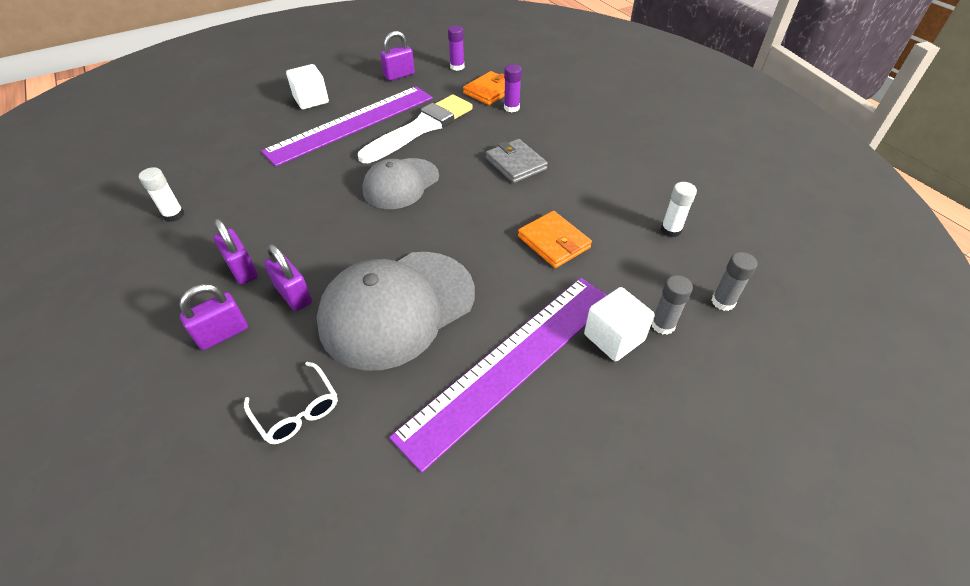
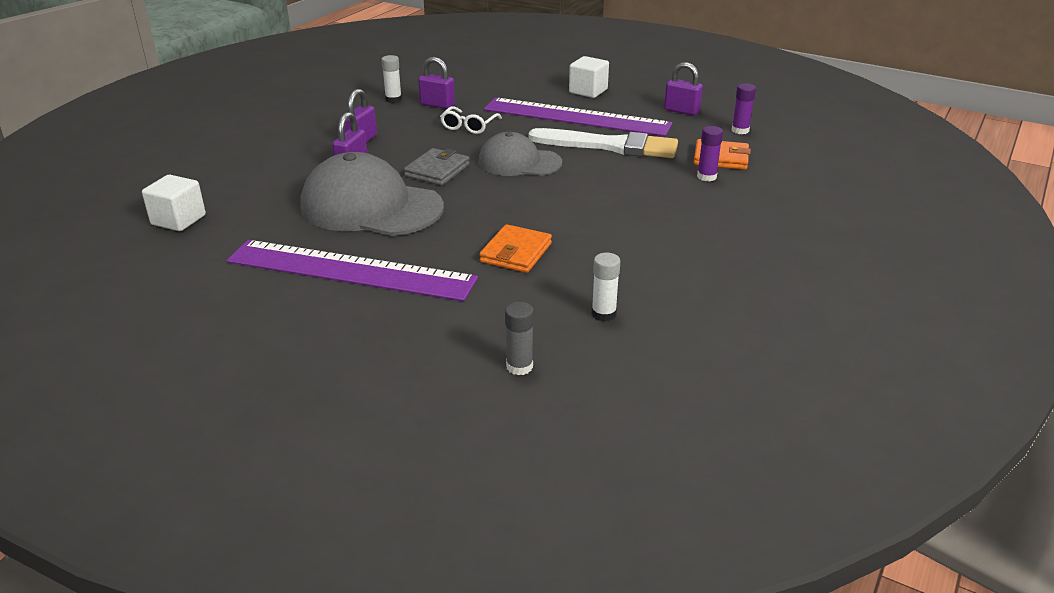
camera: 60 degrees right, 15 degrees down
(223, 334) = (298, 156): purple padlock -> purple padlock (437, 105)
(297, 411) = (251, 203): white glasses -> white glasses (469, 126)
(515, 164) = (613, 204): grey wallet -> grey wallet (437, 170)
(614, 337) = (417, 312): white cube -> white cube (178, 220)
(663, 325) = (455, 335): grey glue stick -> none

